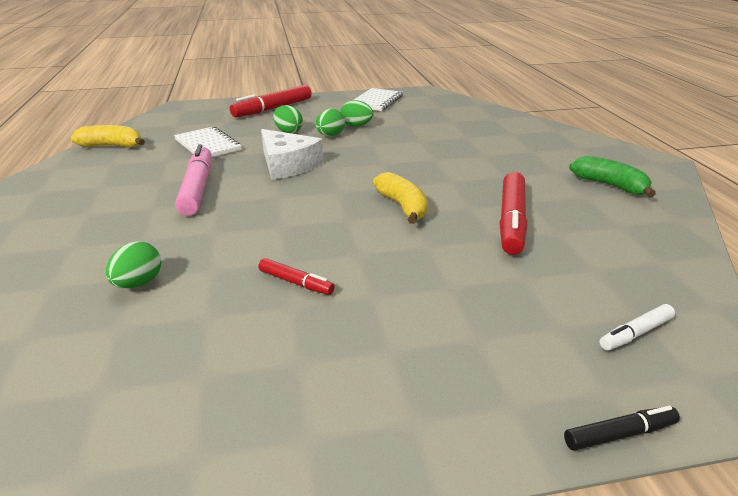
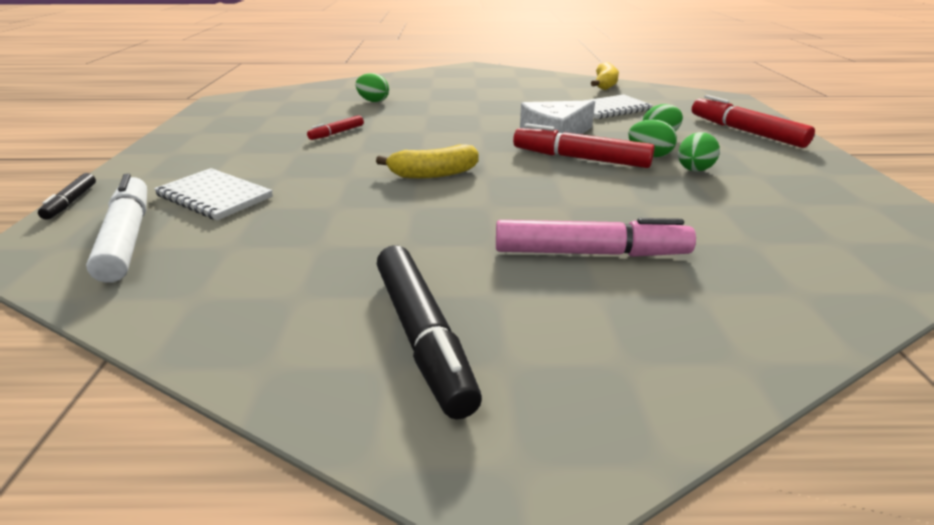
camera: 100 degrees right, 0 degrees up
(197, 188) = (508, 108): pink marker -> pink marker (590, 253)
(376, 101) = (832, 191): white notebook -> white notebook (215, 196)
(512, 221) = (364, 223): red marker -> red marker (580, 158)
(610, 185) = (423, 336): green banana -> black marker
(635, 333) = (127, 237): white marker -> white marker, size x1.93

